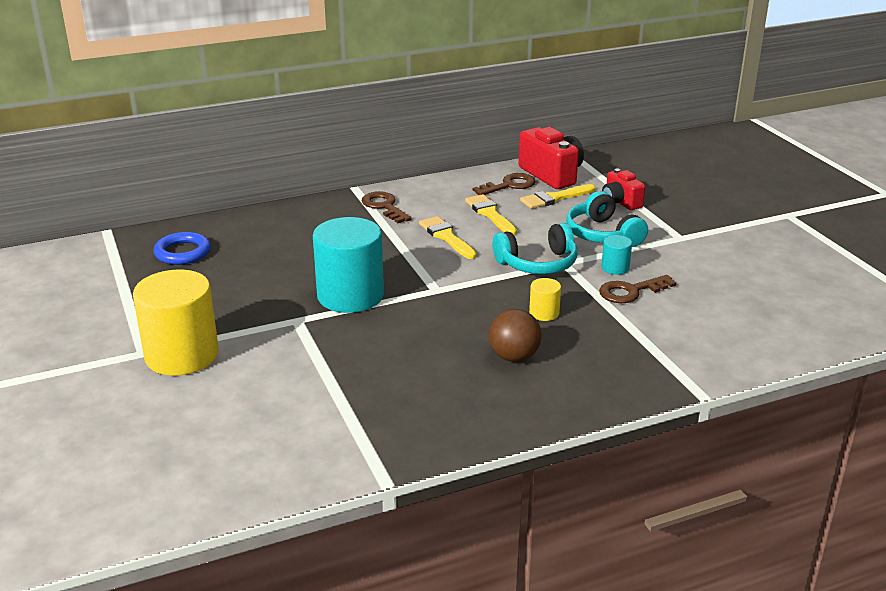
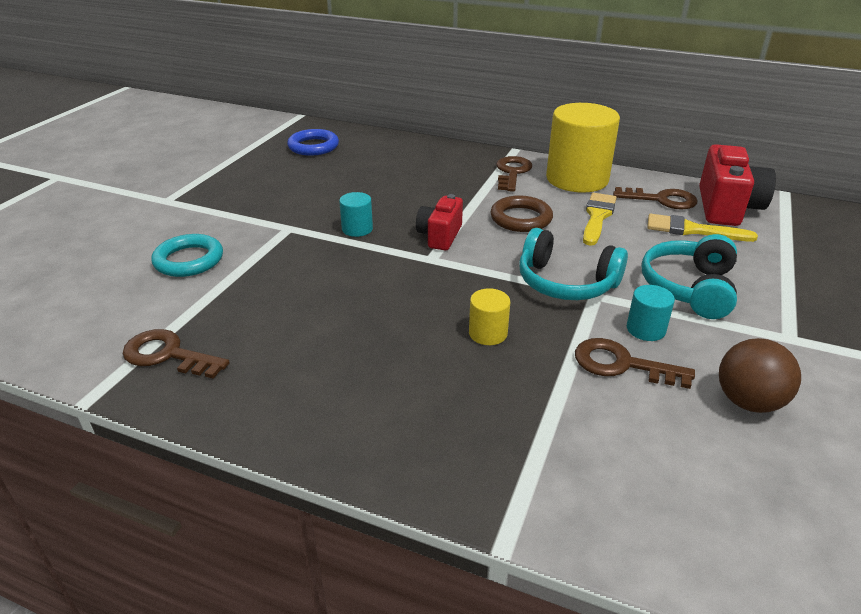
camera: 45 degrees right, 5 degrees up
(182, 355) = (179, 214): yellow cylinder -> yellow cylinder (577, 179)
(268, 378) = (189, 260): none -> turquoise ring
(350, 296) = (357, 229): turquoise cylinder -> turquoise cylinder, size x0.44
(383, 431) = (168, 355): none -> brown key
(446, 237) = (521, 218): yellow brush -> brown ring
(513, 357) = (384, 358): brown ball -> brown ball (748, 402)
(620, 202) = (768, 265): red camera -> red camera (440, 236)

